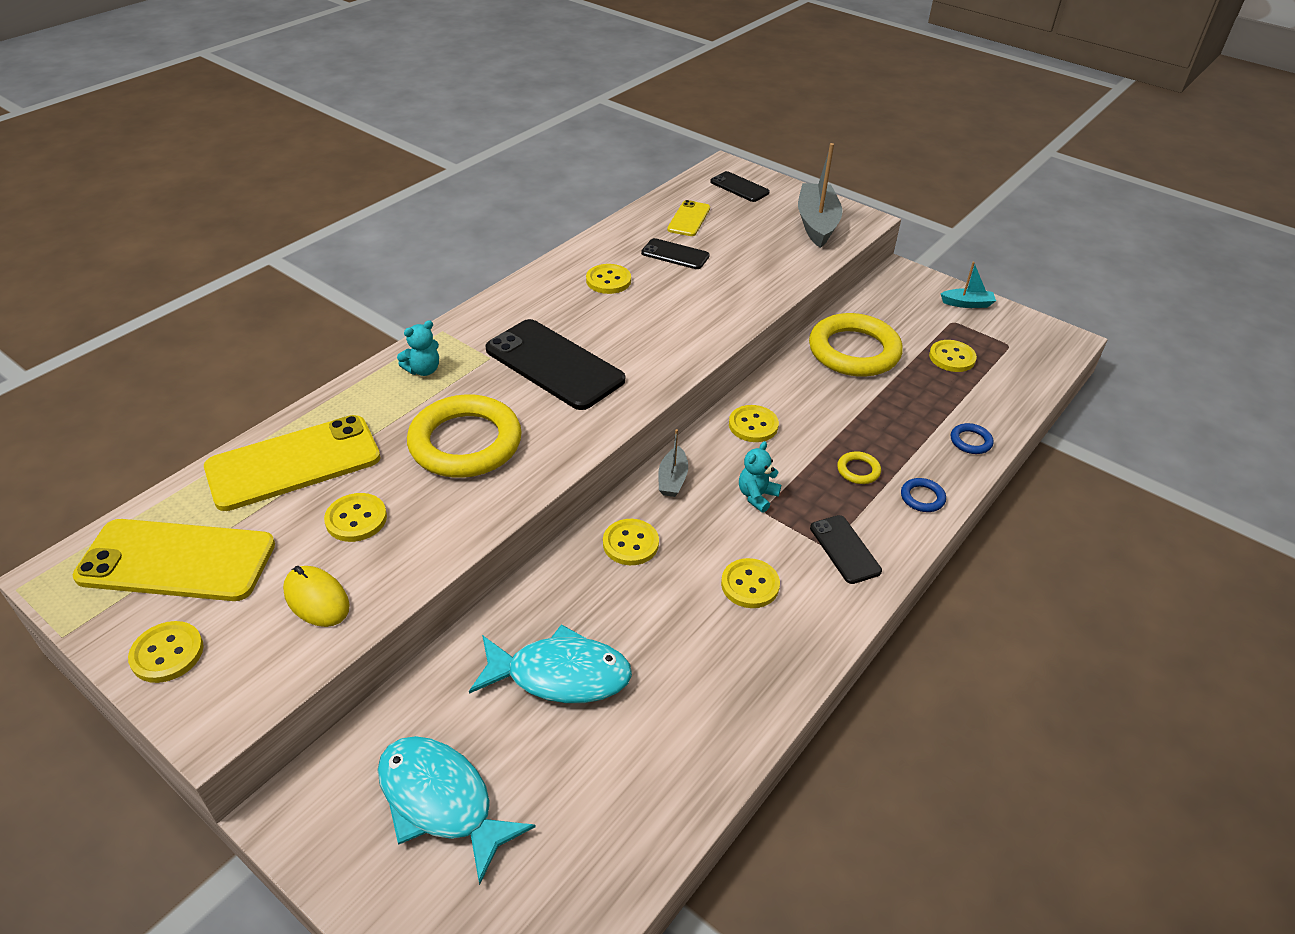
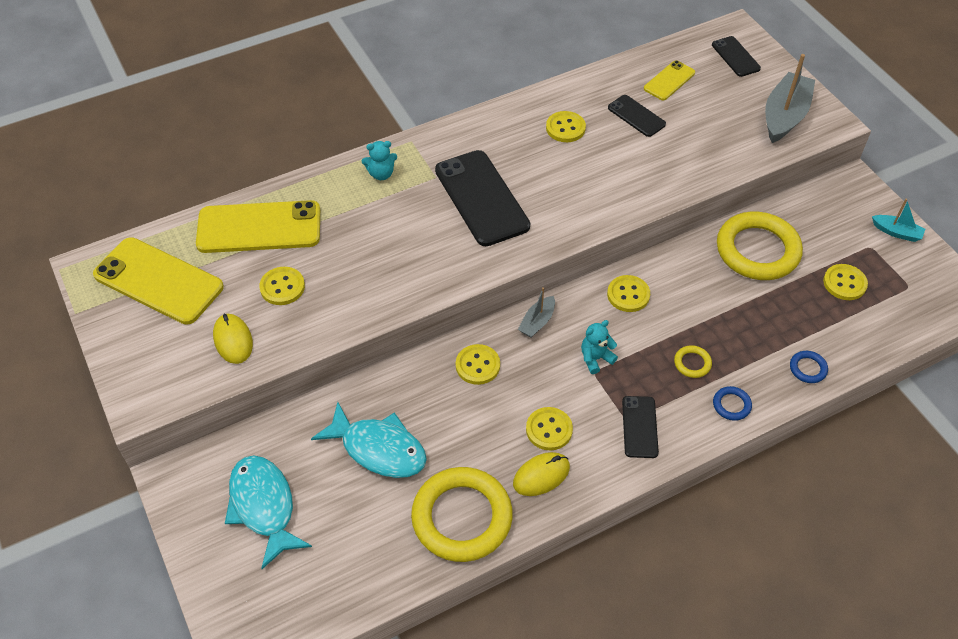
camera: 25 degrees right, 10 degrees up
(167, 653) = (130, 347): yellow button -> none
(465, 443) = (383, 248): yellow ring -> yellow ring (462, 517)
(770, 637) = (541, 475): none -> yellow mouse

